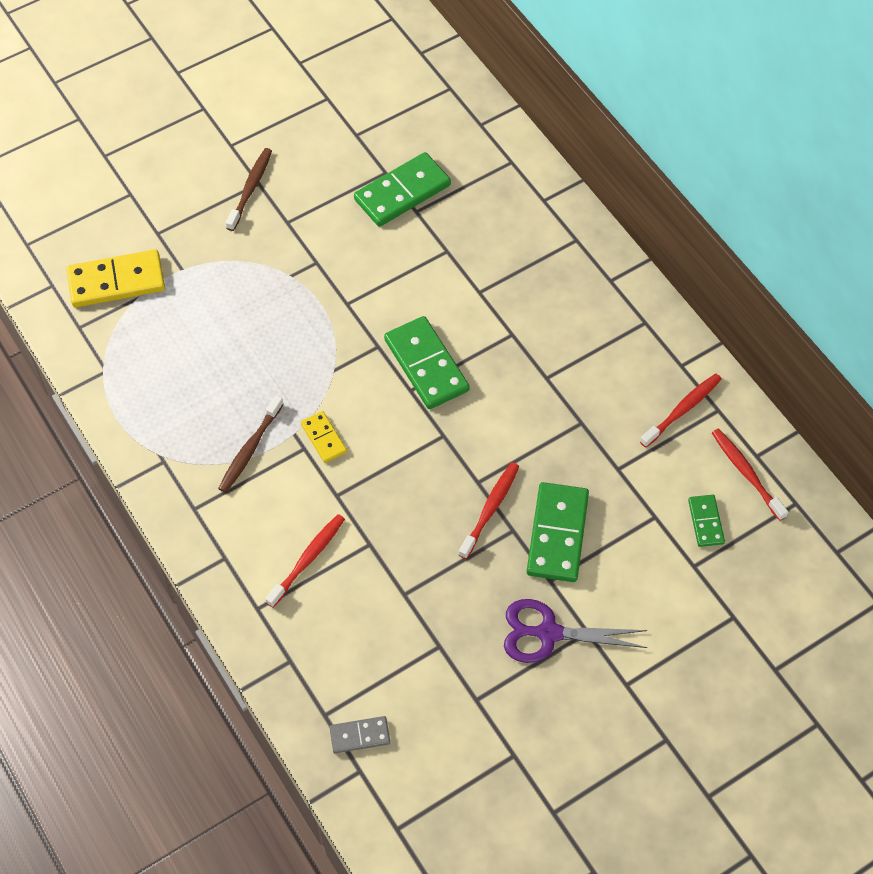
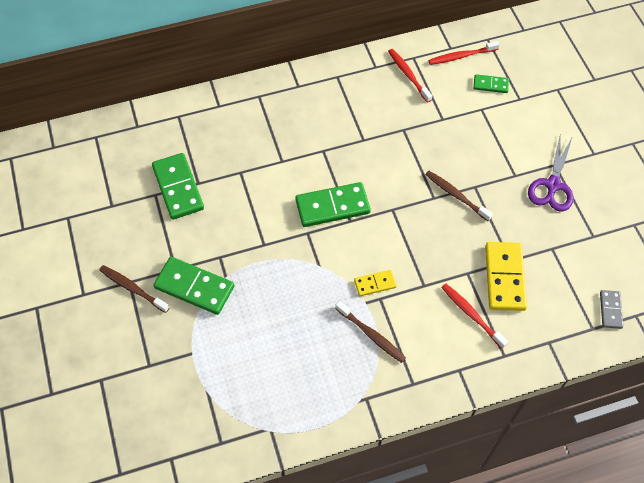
camera: 75 degrees left, 0 degrees up
(116, 281) = (185, 405): yellow domino -> yellow domino (504, 277)
(490, 509) = (456, 195): red toothbrush -> brown toothbrush
(557, 534) = (483, 163): green domino -> green domino (194, 287)

